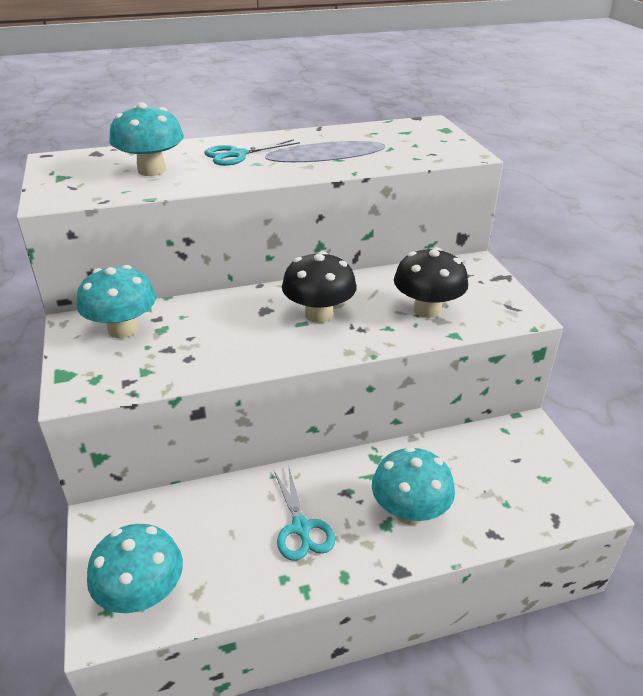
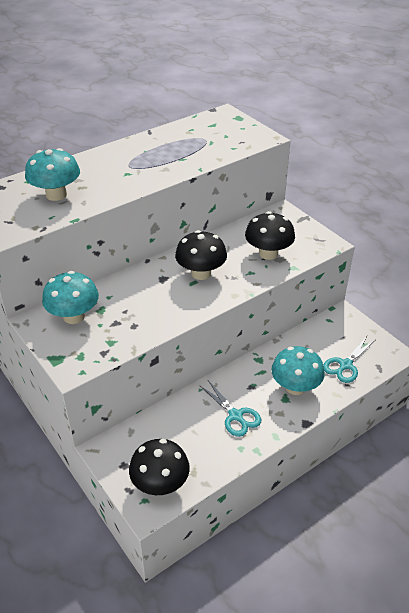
camera: 20 degrees left, 5 degrees up
(142, 594) = (160, 484): turquoise mushroom -> black mushroom
(237, 155) = (108, 168): turquoise scissors -> turquoise scissors (345, 365)

